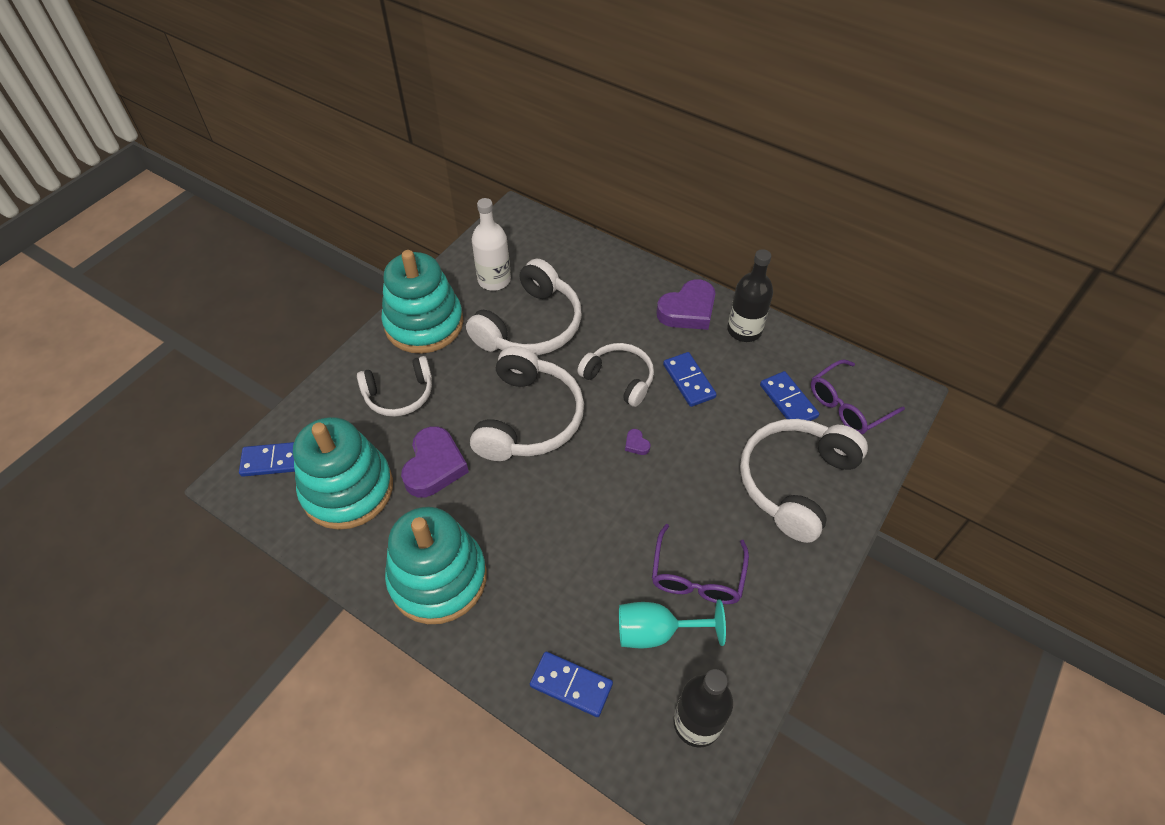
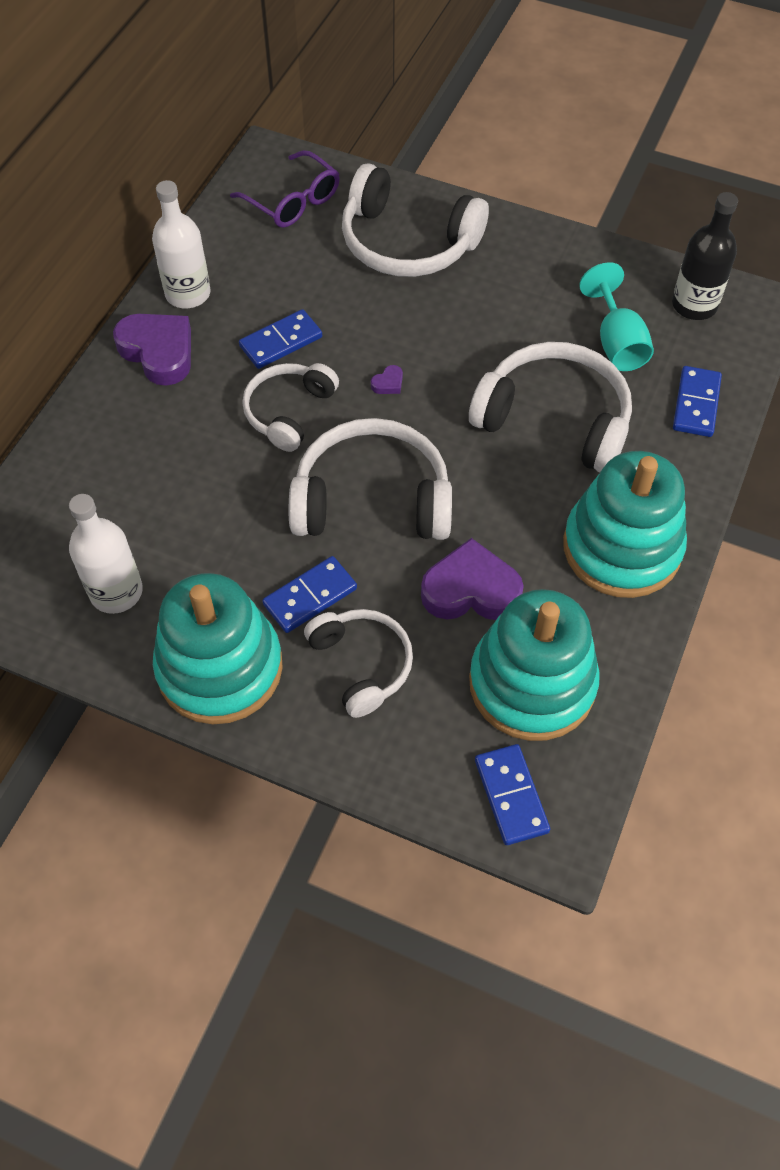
camera: 100 degrees left, 5 degrees up
(531, 326) = (208, 526): white headphones -> white headphones (555, 419)
(697, 576) = (545, 315): purple glasses -> none
(744, 330) = (188, 294): black bottle -> white bottle
(788, 401) = (296, 250): blue domino -> blue domino (310, 597)

